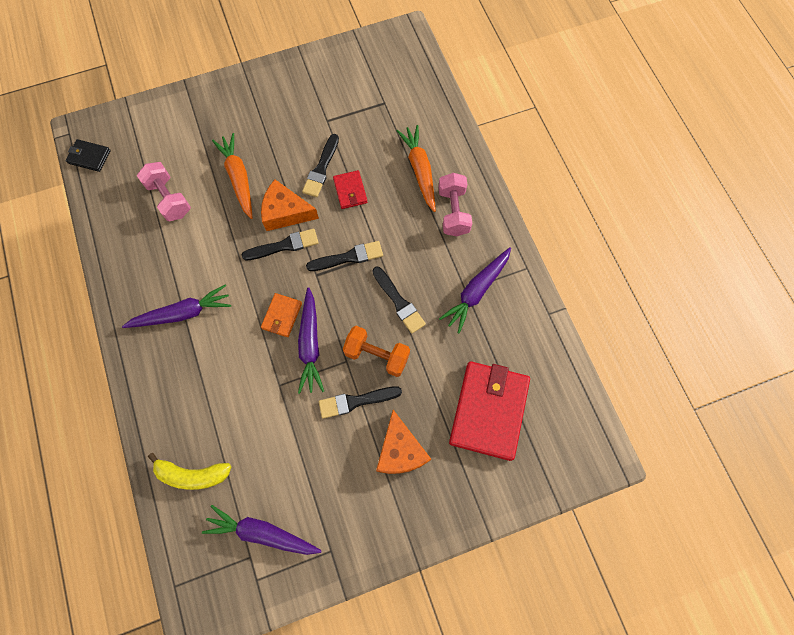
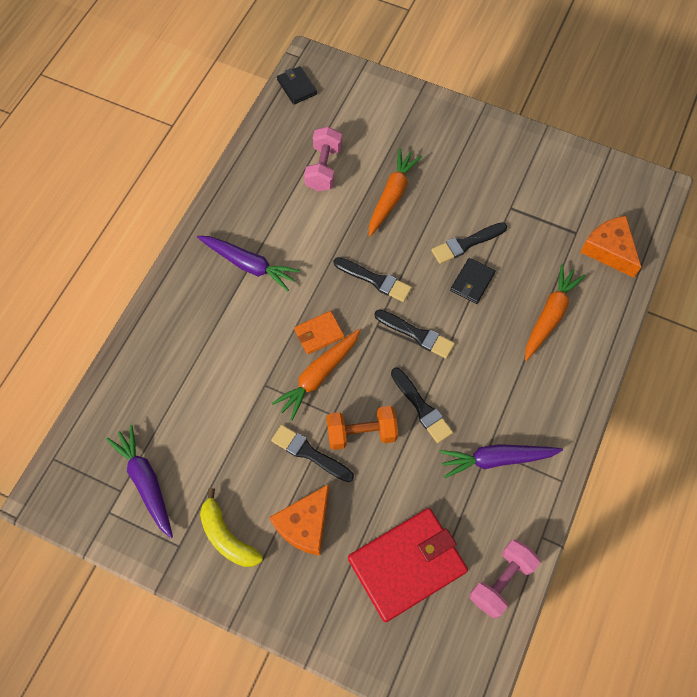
camera: 45 degrees right, 5 degrees down
(192, 474) = (141, 391): yellow banana -> yellow banana (227, 537)
(285, 212) = (402, 254): orange cheese -> orange cheese (609, 250)
(310, 344) = (318, 376): purple carrot -> orange carrot
(350, 191) = (472, 282): red wallet -> black wallet
(377, 355) = (361, 433): orange dumbbell -> orange dumbbell turned 75 degrees counterclockwise
(399, 302) = (422, 408): black brush -> black brush turned 45 degrees counterclockwise
(453, 212) = (544, 375): pink dumbbell -> pink dumbbell (501, 581)

